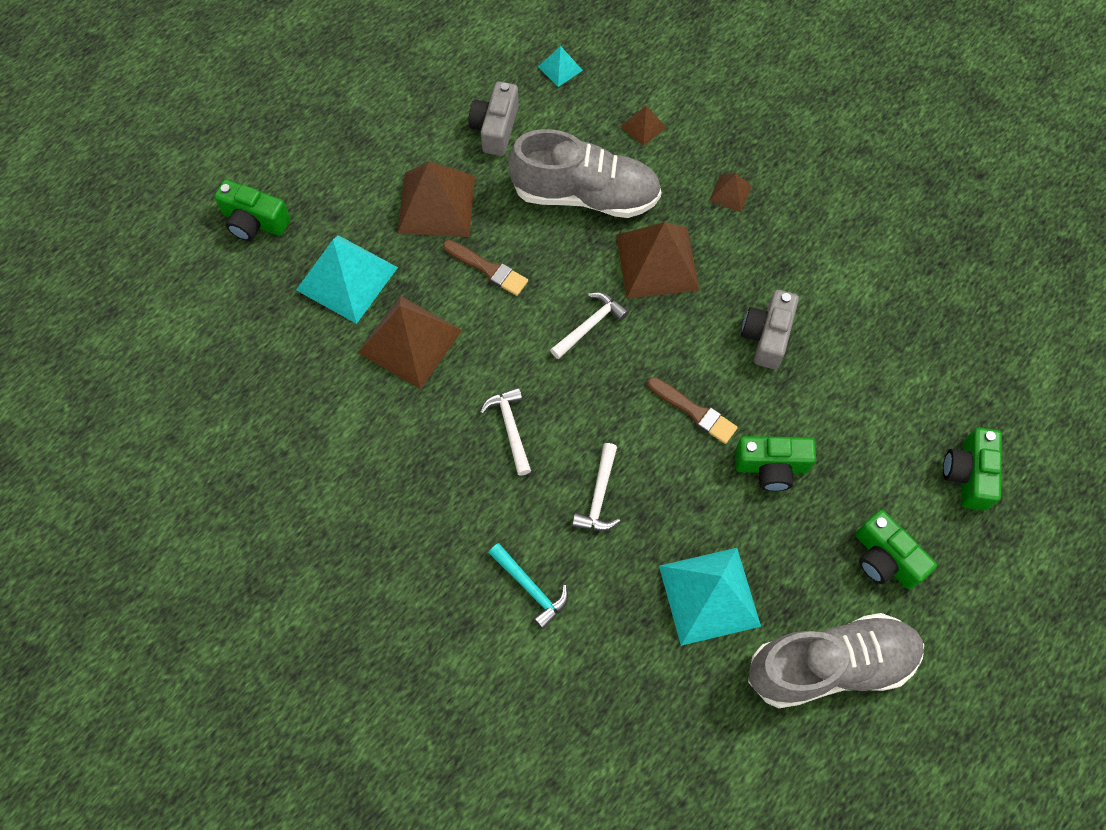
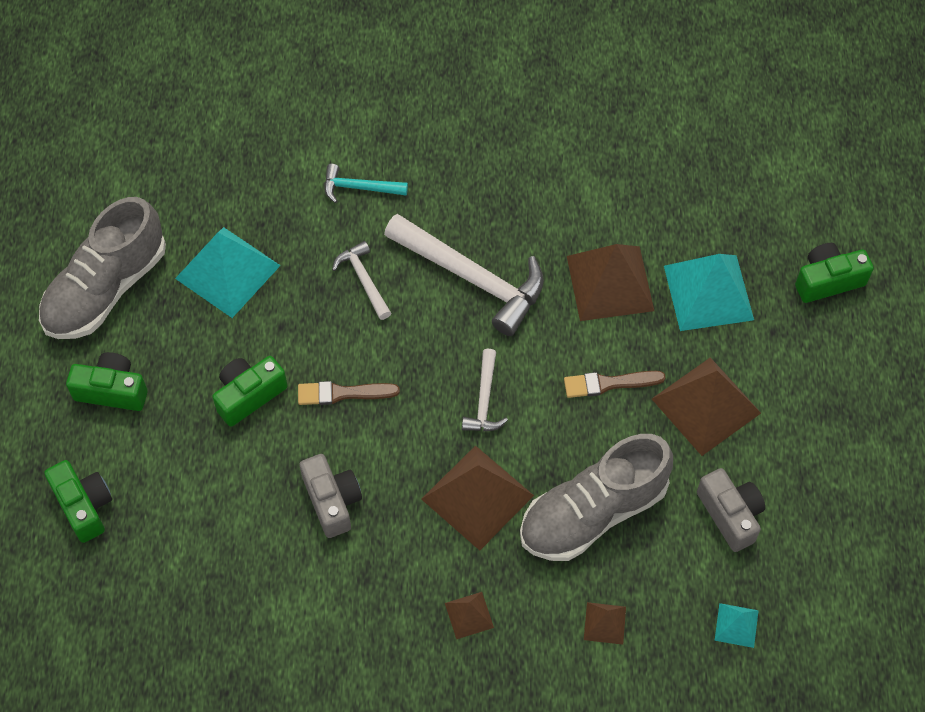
camera: 140 degrees right, 5 degrees down
(510, 428) = (472, 278): white hammer -> white hammer, size x1.98

